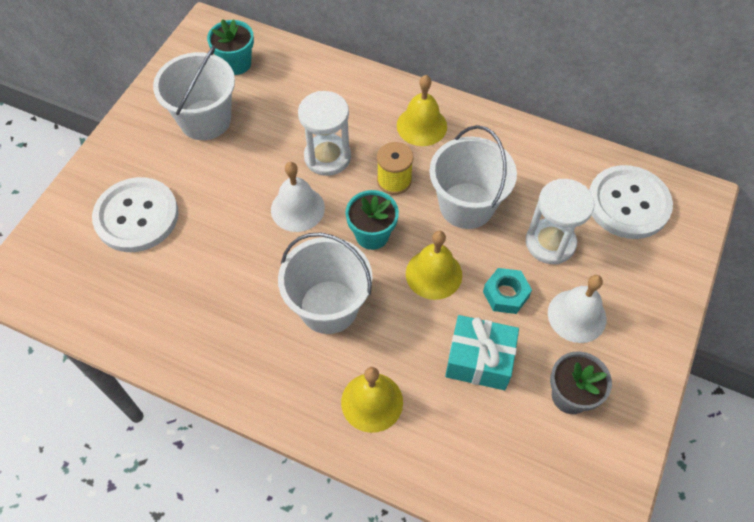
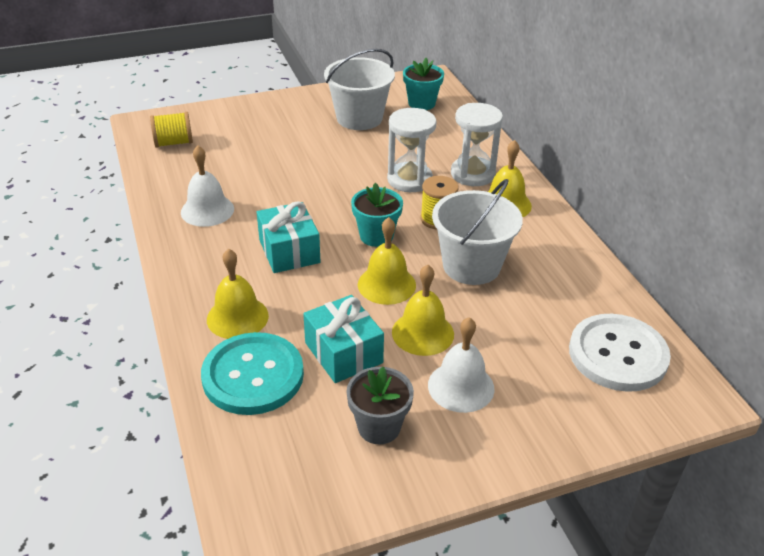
camera: 45 degrees right, 20 degrees down
(75, 279) = (174, 143): none -> yellow spool
(137, 216) = (249, 137): white button -> none
(297, 208) = (348, 192): white bell -> white bell (207, 210)
(328, 307) = (289, 251): white bucket -> turquoise gift
(447, 438) = (253, 375): none -> turquoise button
(505, 294) = (423, 333): turquoise nut -> yellow bell
(550, 243) = (507, 330): white hourglass -> white hourglass (472, 174)

